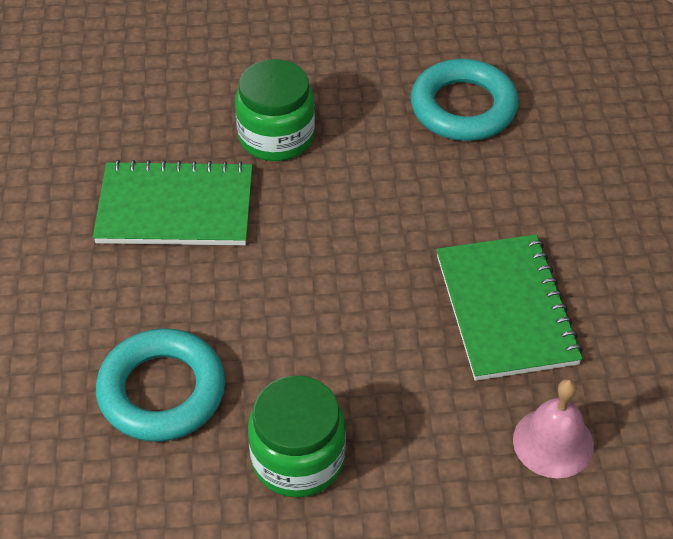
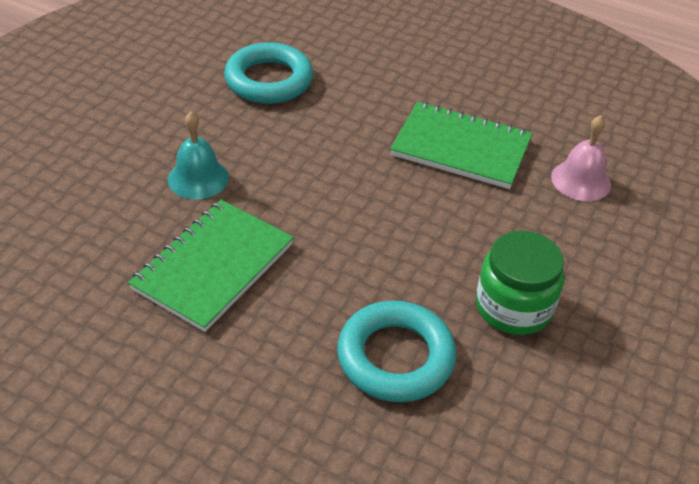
camera: 60 degrees left, 5 degrees down
(276, 136) = (198, 178): green jar -> turquoise bell

